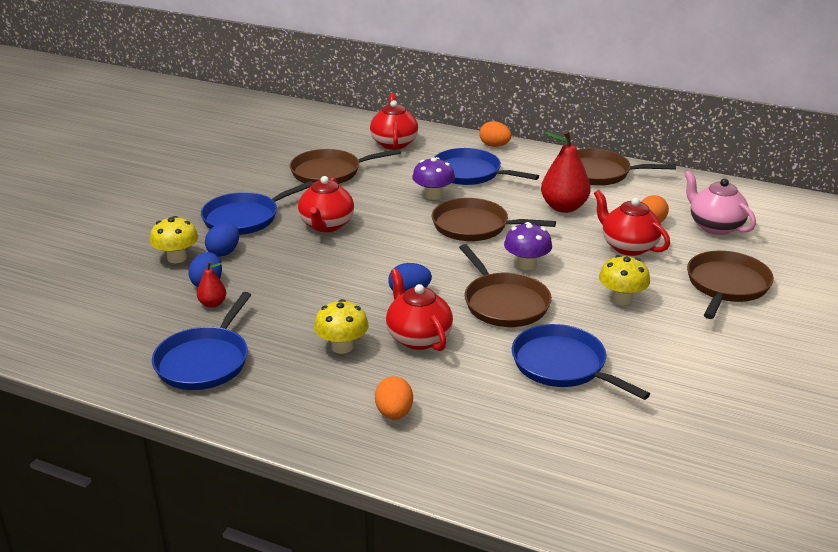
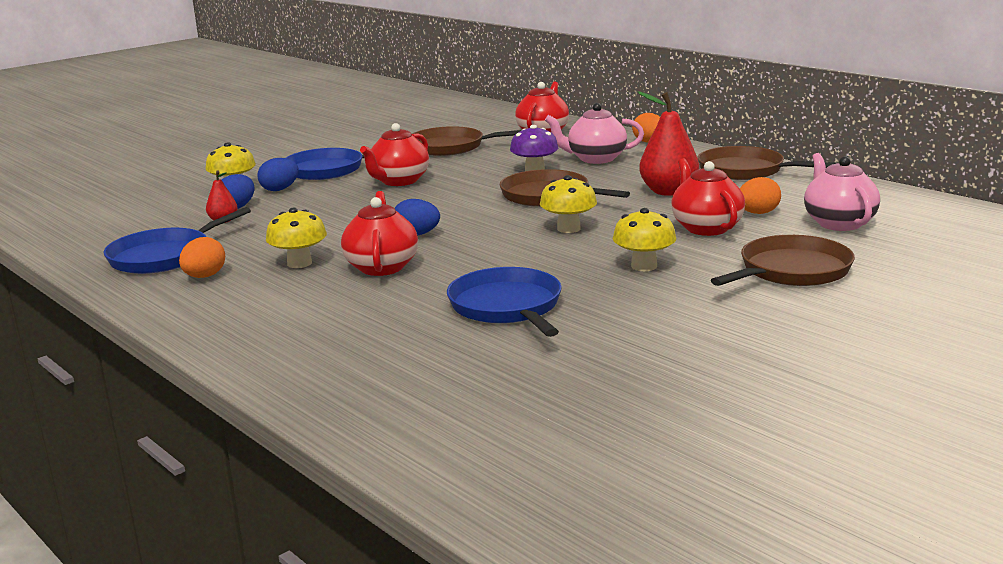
camera: 25 degrees right, 10 degrees down
(394, 413) = (284, 316): orange egg -> orange egg (204, 276)
(470, 173) = (595, 159): blue pan -> pink teapot
(504, 303) = (505, 253): brown pan -> none
(526, 264) = (568, 229): purple mushroom -> yellow mushroom

